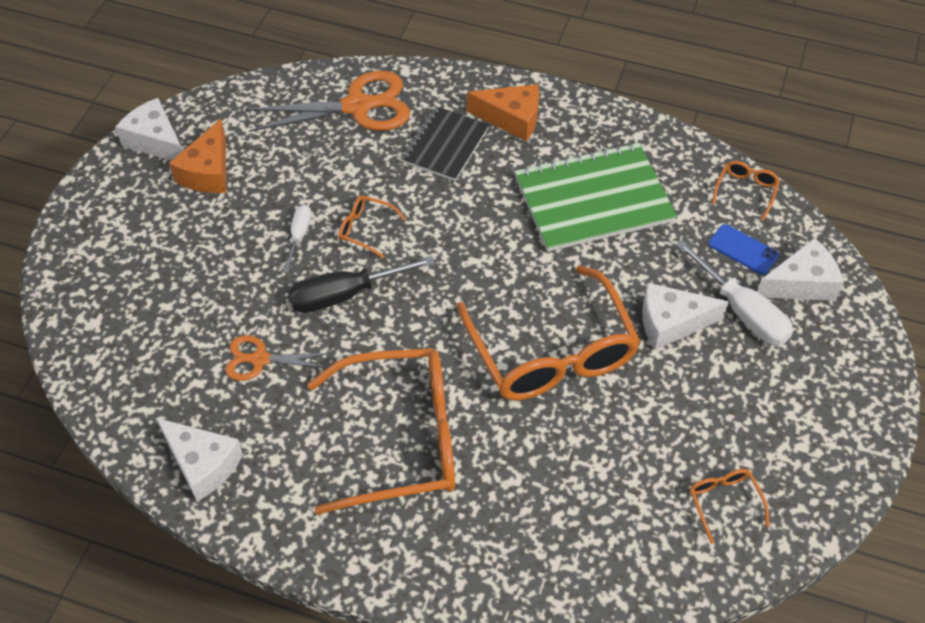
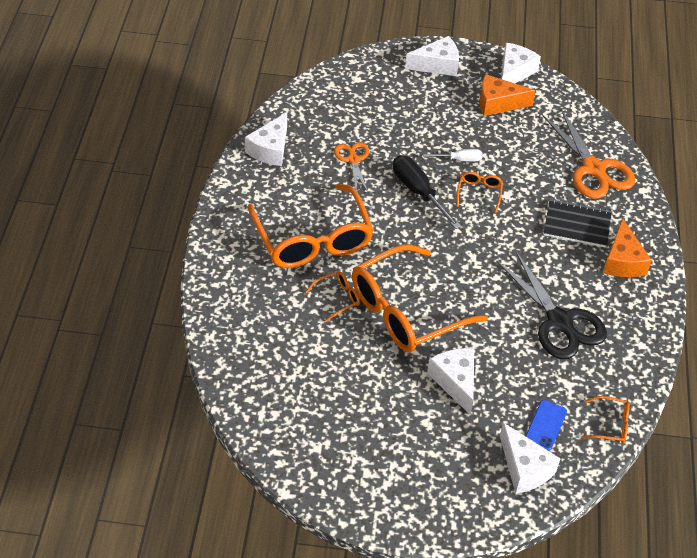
camera: 75 degrees right, 5 degrees down
(105, 221) = (437, 65): none -> white cheese
(593, 199) = (559, 322): green notebook -> black scissors
(724, 502) = (307, 424): orange glasses -> orange glasses (337, 298)
(743, 312) = (481, 428): white screwdriver -> none

